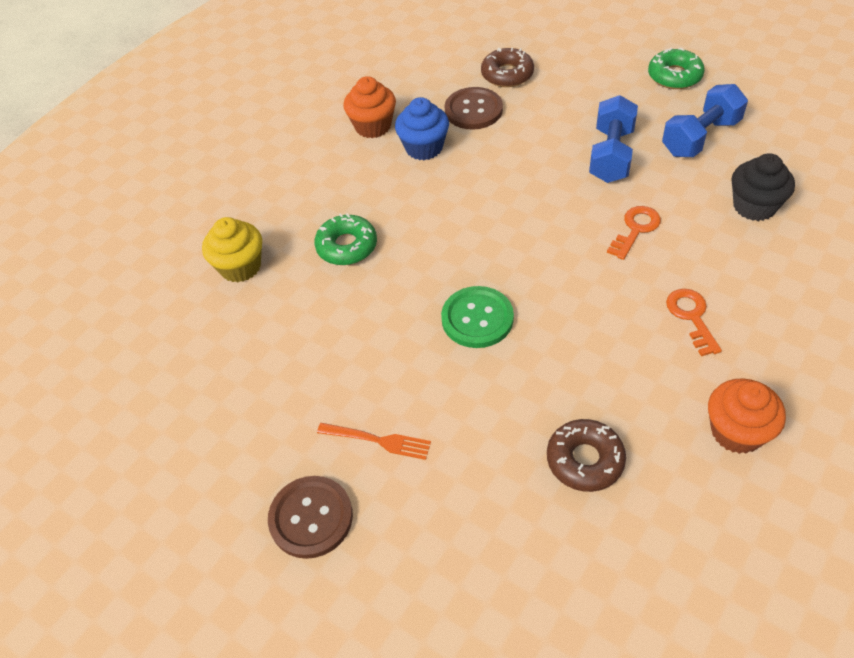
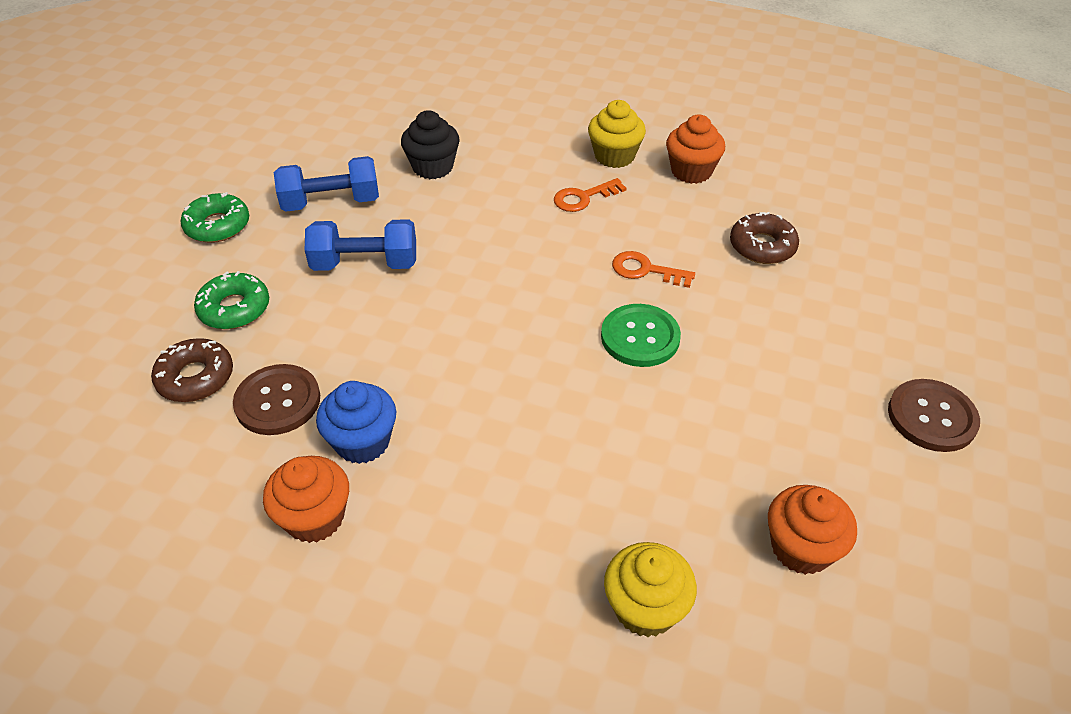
camera: 110 degrees left, 5 degrees down
(238, 365) = (801, 548): none -> orange cupcake
(347, 246) = (570, 484): green donut -> green donut (234, 308)
(378, 440) = (822, 385): orange fork -> none
(635, 229) = (480, 237): orange key -> orange key (646, 270)
(700, 137) = (331, 202): blue dumbbell -> blue dumbbell turned 45 degrees counterclockwise
(771, 361) = (614, 156): none -> yellow cupcake

